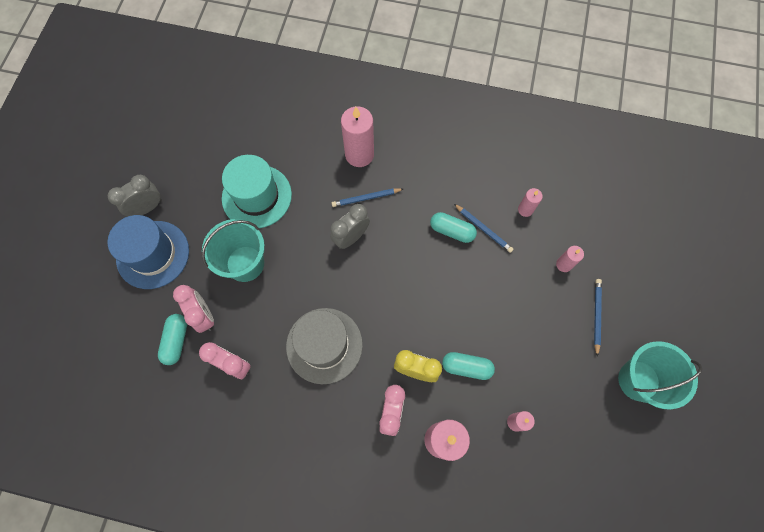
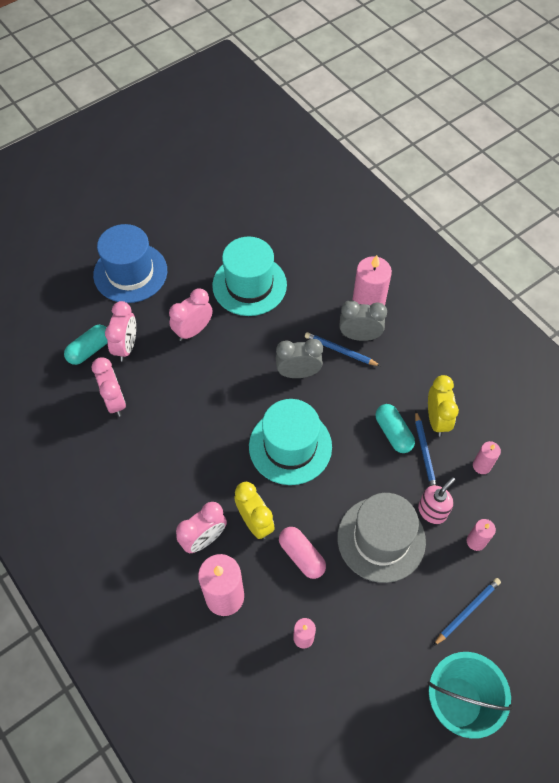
camera: 40 degrees right, 10 degrees down
(147, 208) = (157, 235): grey clock -> grey clock (359, 336)
(245, 263) = (193, 330): turquoise bucket -> pink clock
(324, 345) = (198, 442): grey hat -> grey hat (381, 539)
(392, 296) = (290, 446): none -> turquoise hat
(466, 367) = (302, 556): turquoise capsule -> pink capsule
(471, 199) = (437, 420): none -> yellow clock
(521, 266) = (432, 511): none -> pink soap dispenser

